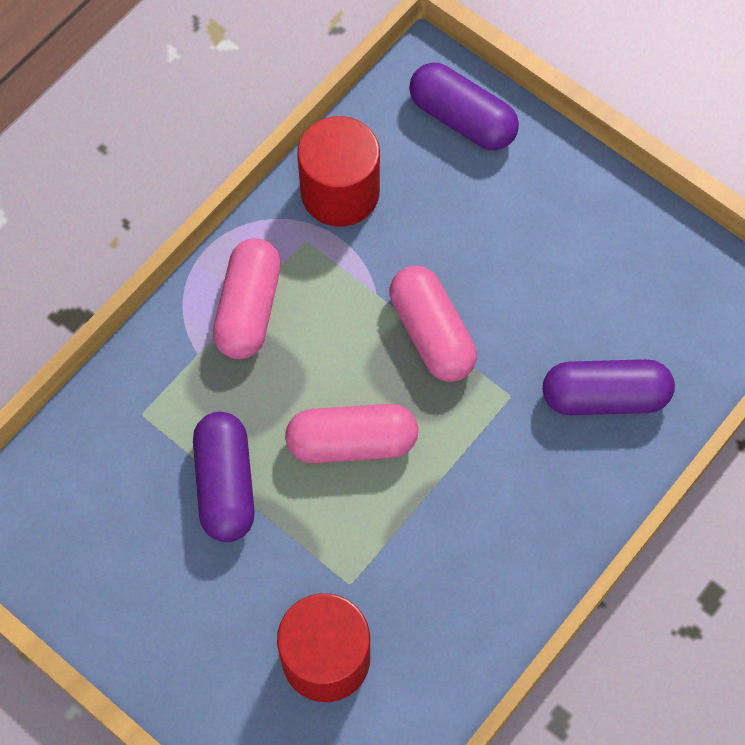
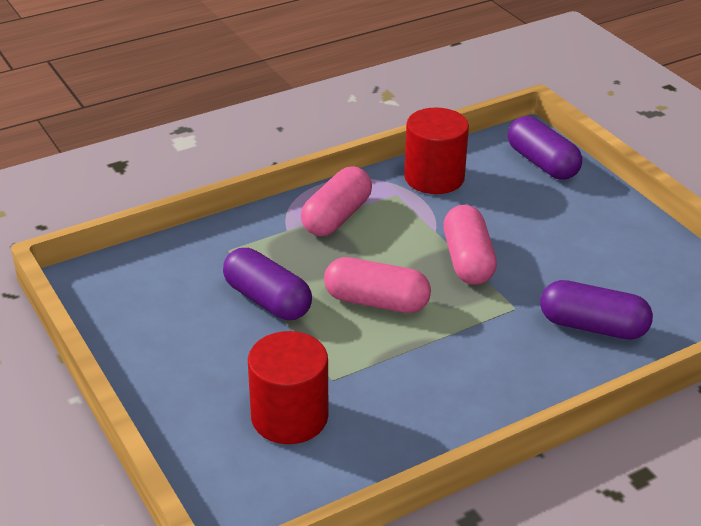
camera: 20 degrees right, 30 degrees down
(225, 484) = (267, 300): purple capsule -> purple capsule turned 60 degrees counterclockwise

